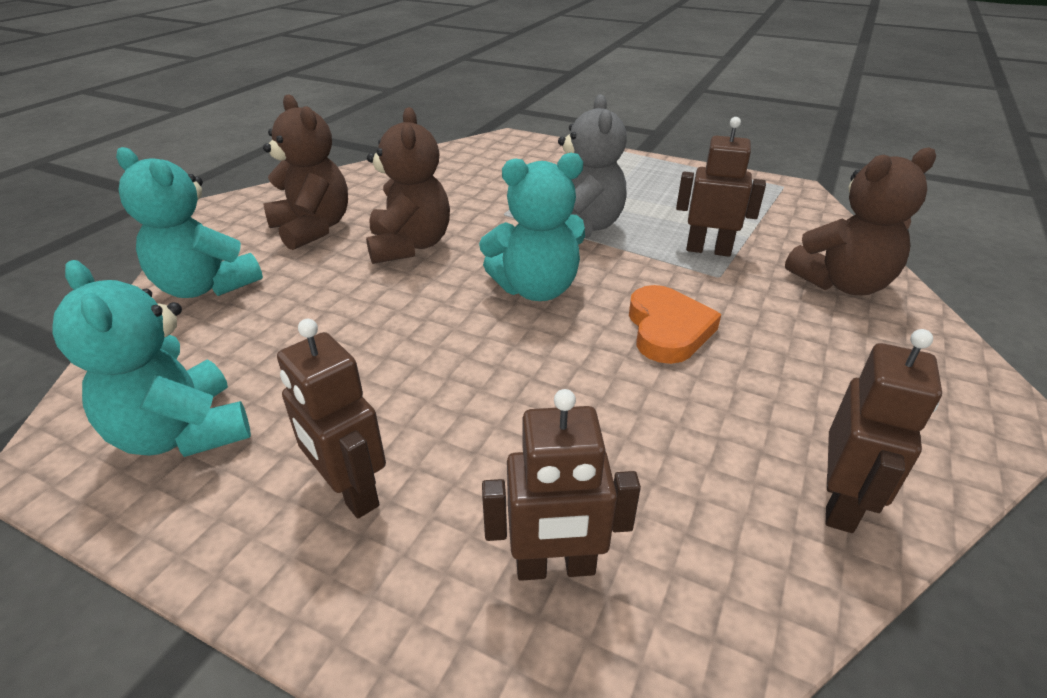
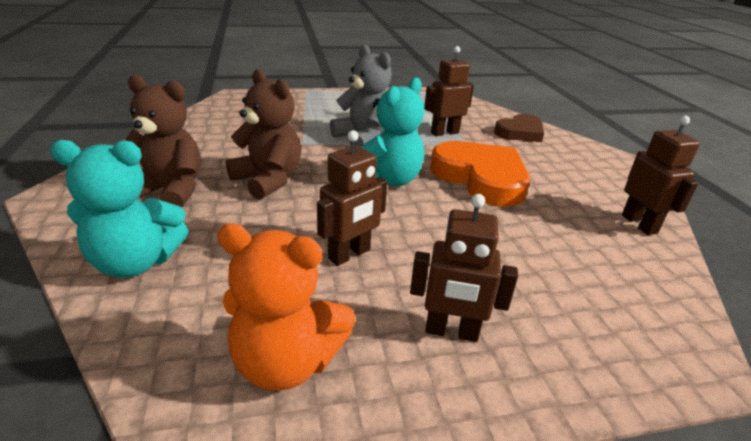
camera: 40 degrees left, 5 degrees down
(183, 433) = (287, 362): turquoise teddy bear -> orange teddy bear
(555, 567) = (590, 307): brown robot -> brown robot (349, 254)
(667, 329) = (481, 178): orange heart -> orange heart, size x1.60
(841, 284) = (520, 132): brown teddy bear -> brown heart

